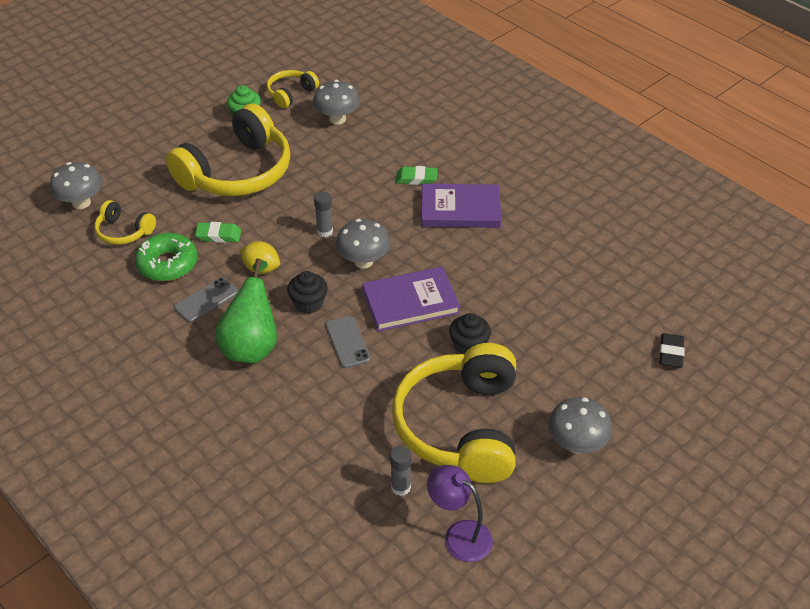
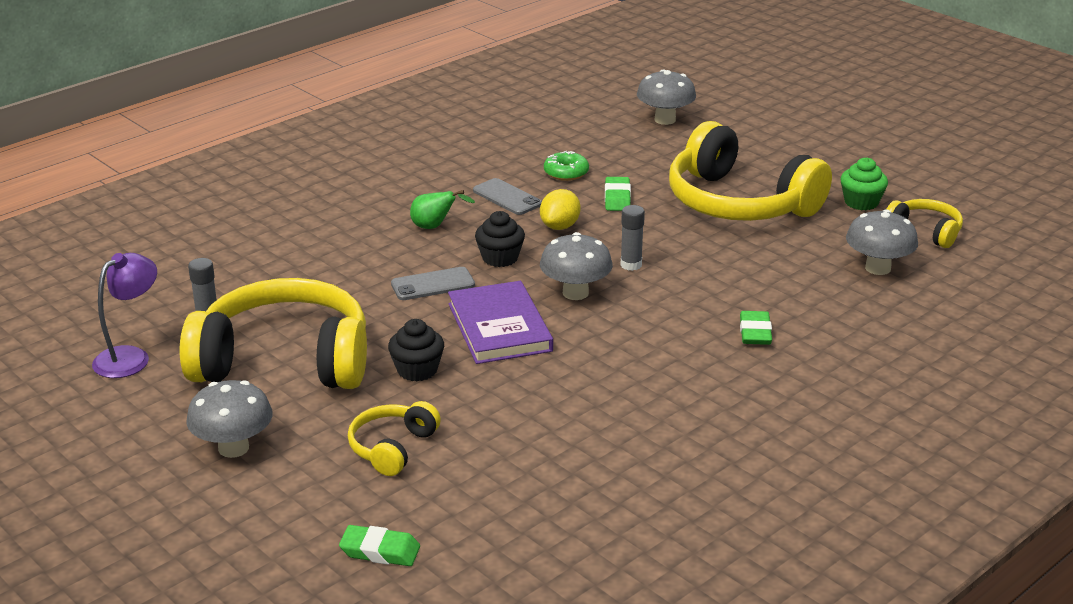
camera: 90 degrees right, 15 degrees down
(124, 231) = (618, 145): yellow headphones -> yellow headphones (392, 448)
(167, 264) = (566, 172): green donut -> green donut, size x0.63
(252, 345) = (435, 227): green pear -> green pear, size x0.52
(460, 209) = (691, 369): purple book -> none
(671, 353) = (380, 551): black eraser -> green eraser

